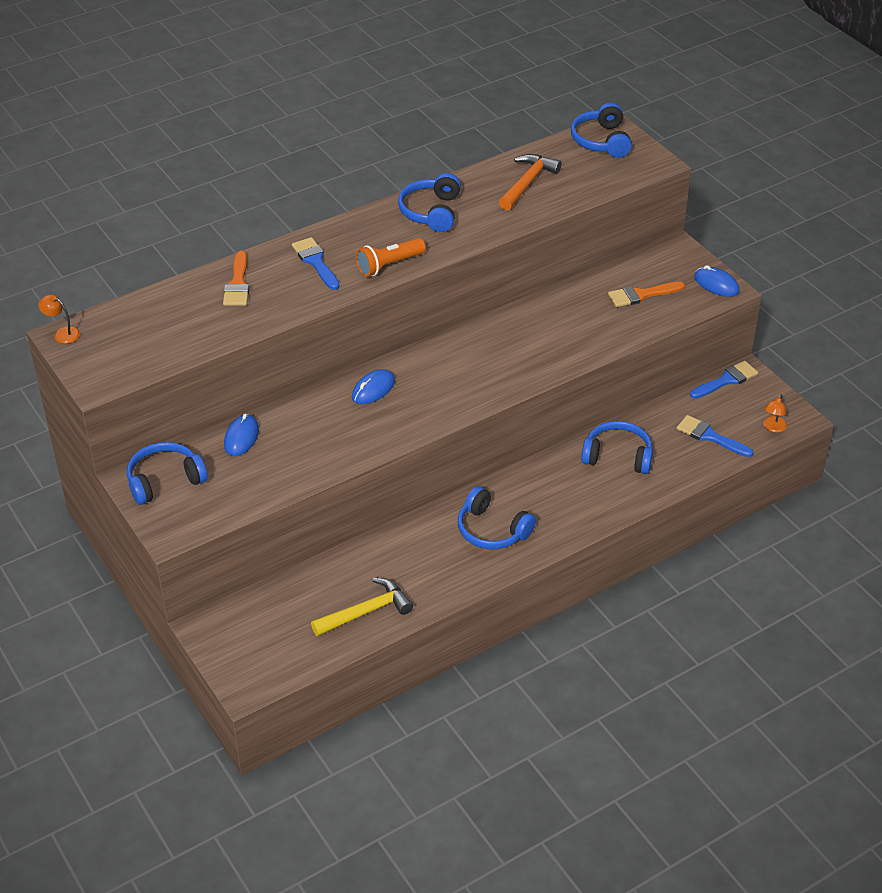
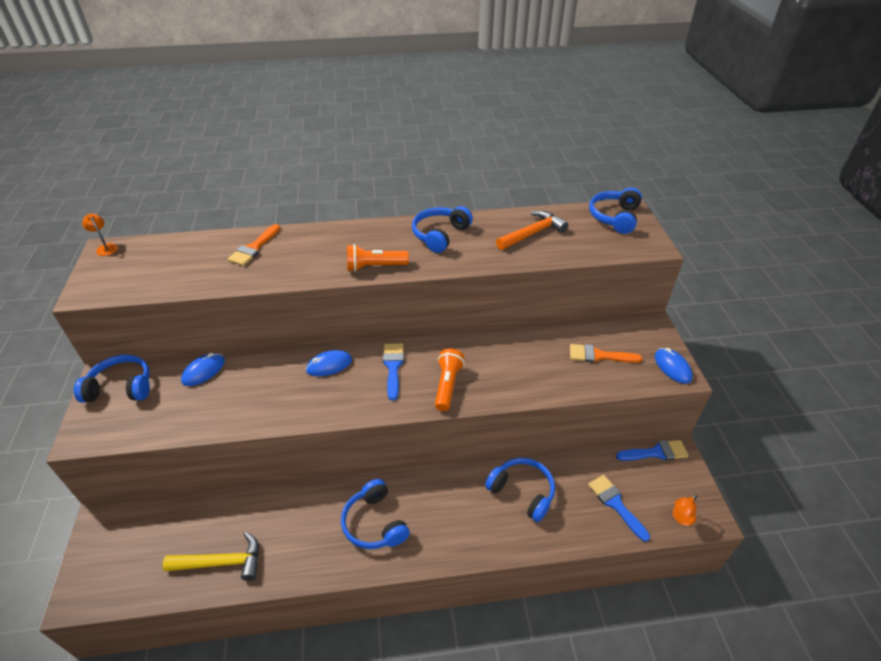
camera: 25 degrees right, 0 degrees up
(315, 261) = (323, 248): blue brush -> blue brush (393, 367)
(510, 369) = (447, 385): none -> orange flashlight

